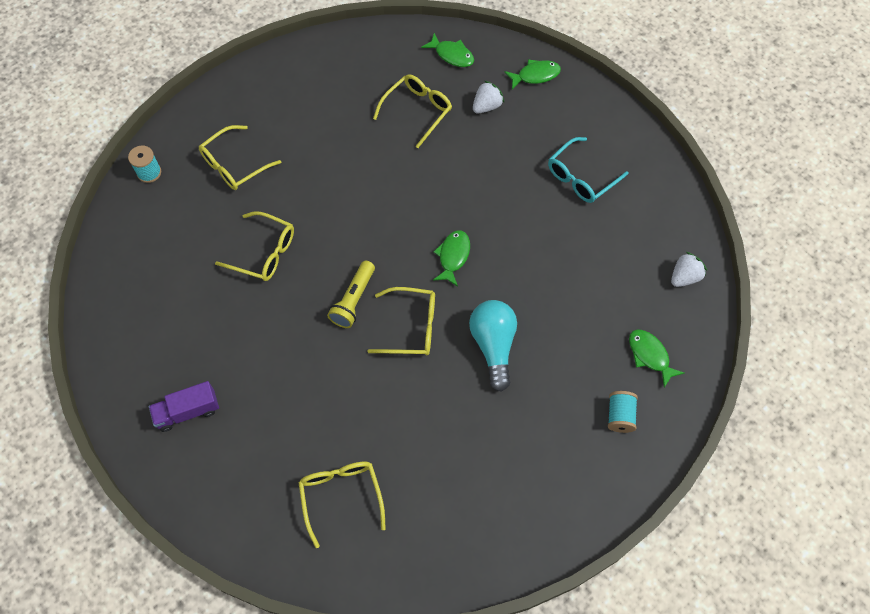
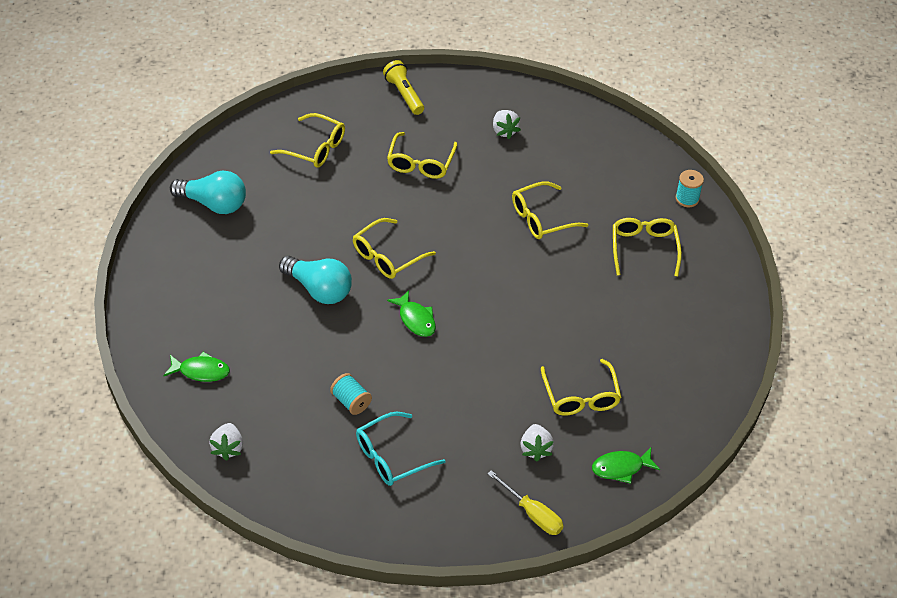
camera: 130 degrees right, 15 degrees down
(177, 358) = (504, 131): none -> white strawberry
(187, 411) = (458, 115): purple truck -> none
(280, 391) = (420, 163): none -> yellow glasses
(353, 300) = (445, 240): yellow flashlight -> yellow flashlight (404, 94)
(489, 517) = (213, 204): none -> turquoise light bulb
(535, 75) = (532, 513): green fish -> yellow screwdriver
(581, 177) = (391, 457): turquoise glasses -> turquoise glasses turned 120 degrees counterclockwise
(620, 416) = (185, 318): turquoise spool -> turquoise spool (351, 401)

